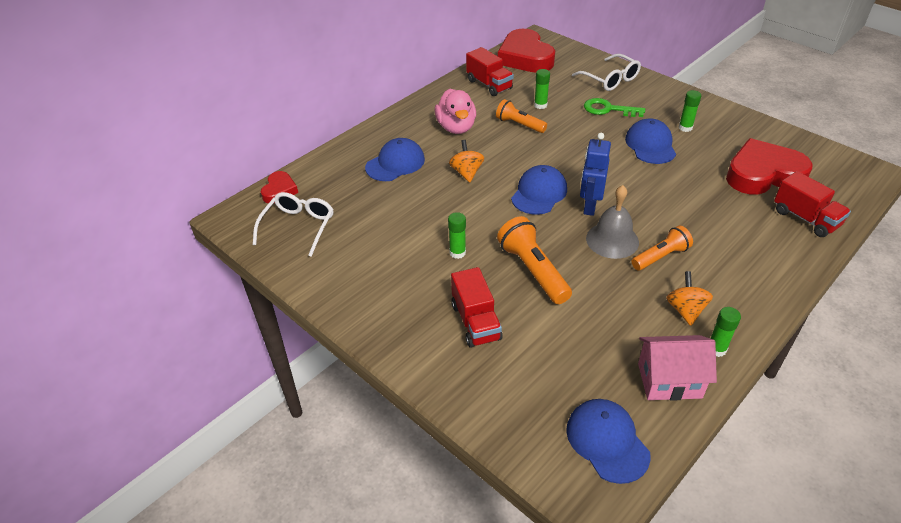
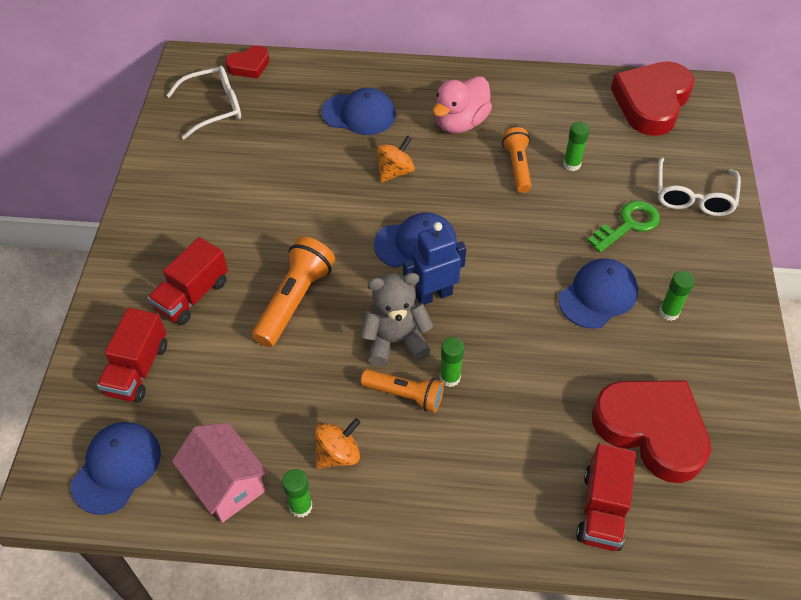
camera: 50 degrees right, 10 degrees up
(457, 252) = (272, 231): green glue stick -> green glue stick (450, 377)
(489, 85) = (564, 104): red truck -> red truck (137, 369)
(608, 109) = (628, 224): green key -> green key turned 75 degrees clockwise
(612, 240) = (395, 341): grey bell -> grey teddy bear

